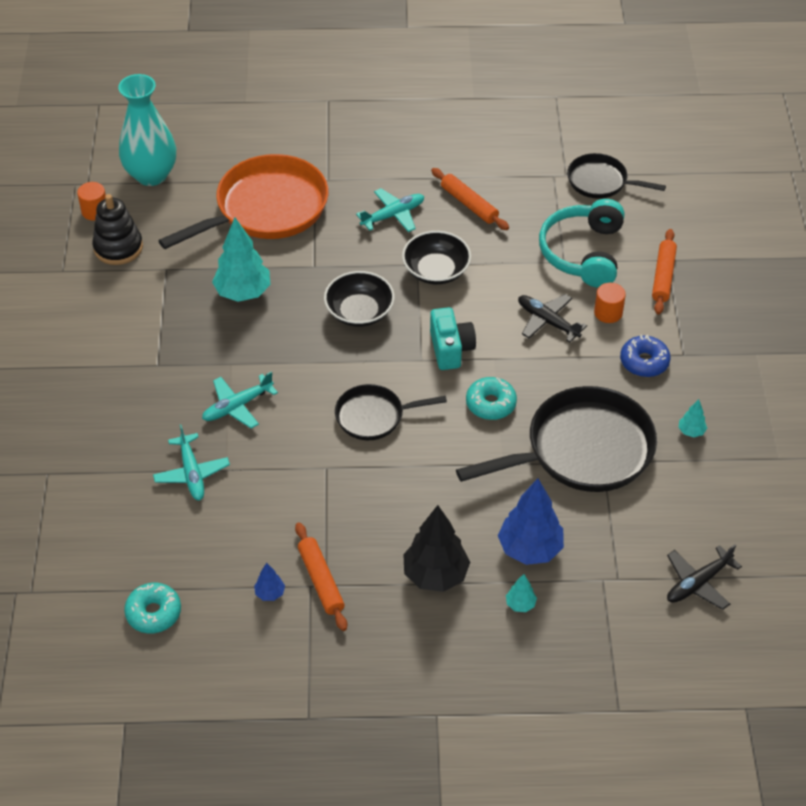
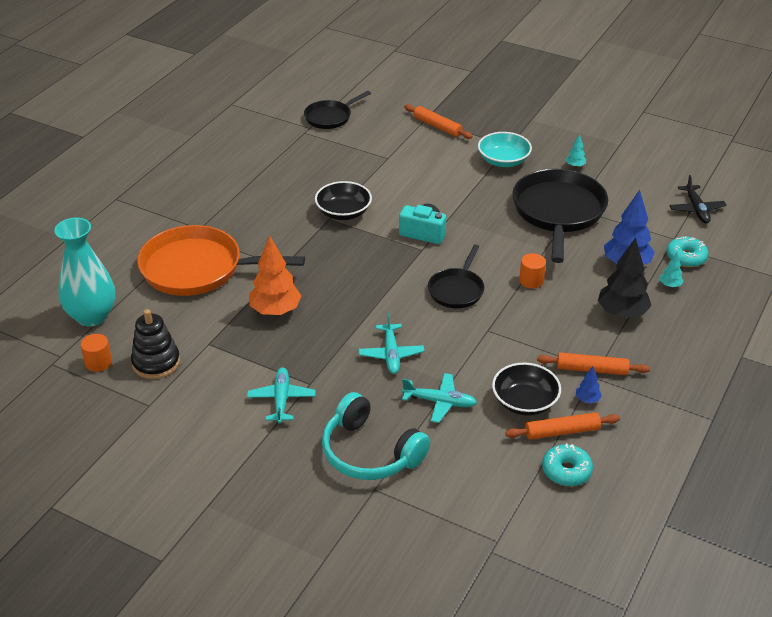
camera: 60 degrees left, 10 degrees down
(243, 292) = (275, 311): turquoise tree -> orange tree
(266, 209) = (198, 268): orange pan -> orange pan turned 75 degrees counterclockwise
(359, 312) = (350, 261): black bowl -> black bowl (524, 402)
(393, 215) = (270, 212): turquoise plane -> turquoise plane (281, 400)
(469, 204) = (294, 175): orange rolling pin -> orange rolling pin (562, 431)
(490, 404) = (488, 234): turquoise donut -> turquoise donut (686, 257)
(548, 321) = (435, 184): black plane -> none
(583, 253) = (387, 147): turquoise headphones -> turquoise headphones (370, 452)
(608, 313) = (449, 158): orange cylinder -> orange cylinder (531, 280)
(644, 362) = (503, 161): blue donut -> turquoise bowl

